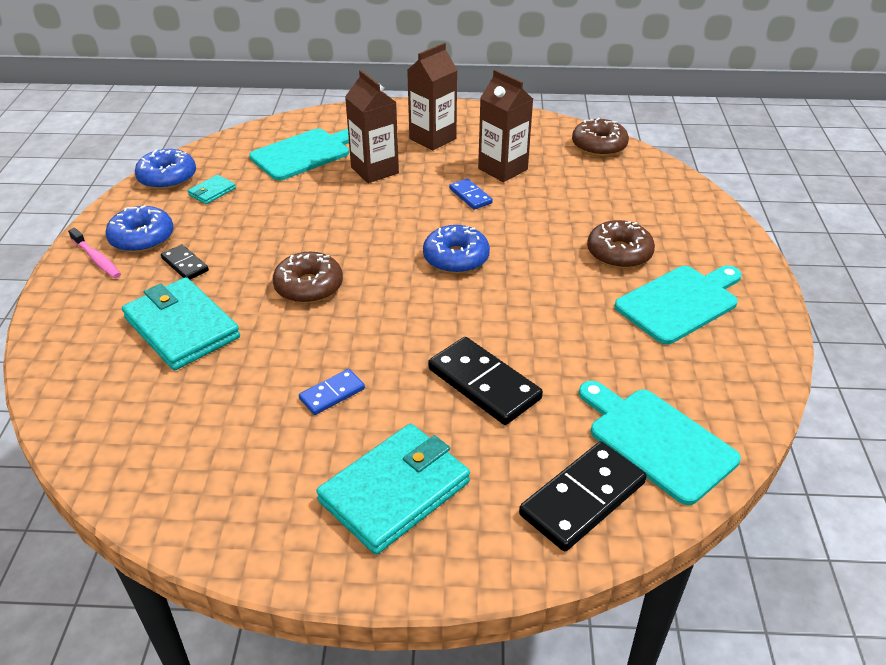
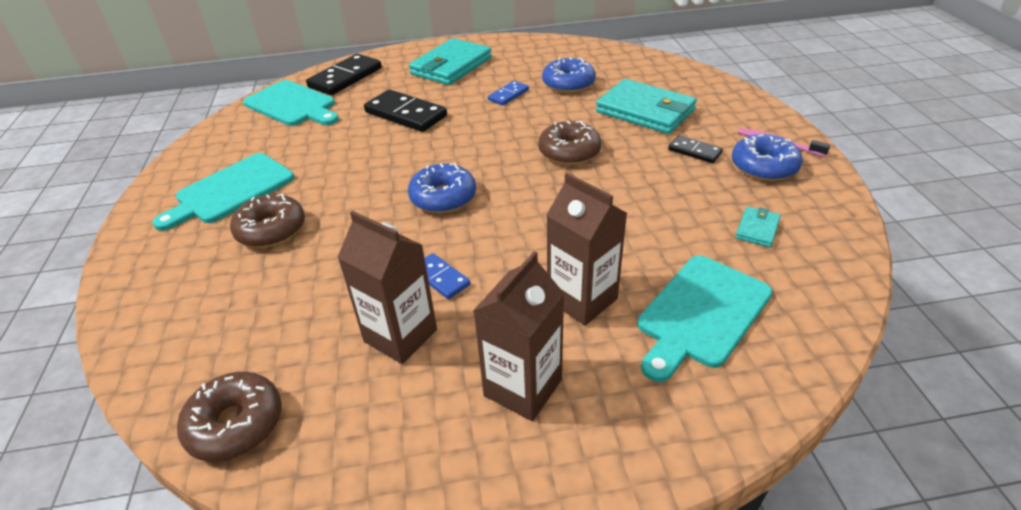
camera: 170 degrees right, 0 degrees up
(167, 178) = (833, 239): blue donut -> blue donut (568, 84)

